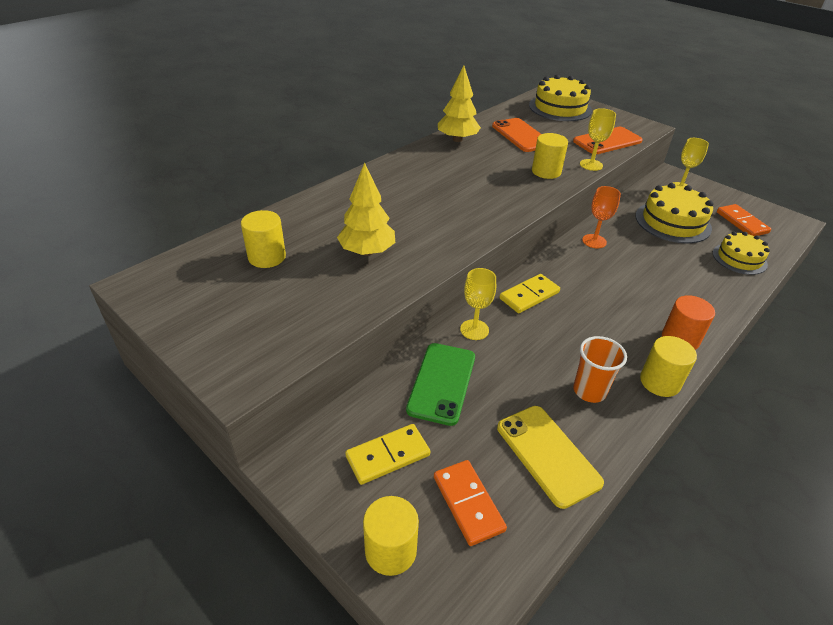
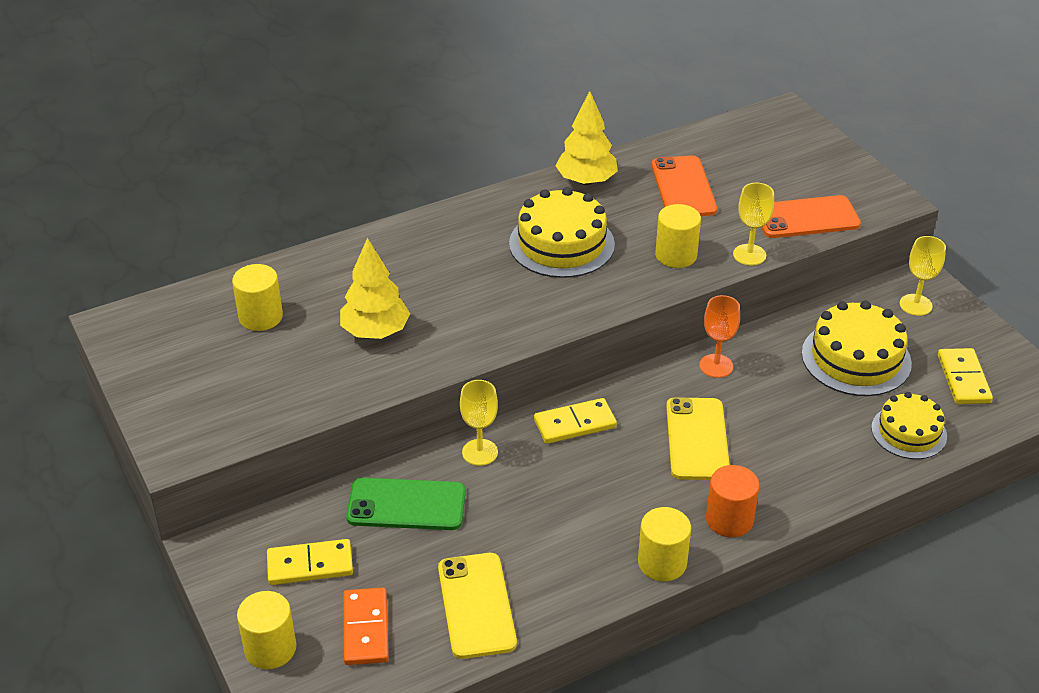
camera: 20 degrees right, 0 degrees up
(441, 383) = (406, 505): green phone -> green phone turned 60 degrees clockwise
(560, 108) = (780, 144): yellow cake -> yellow cake (561, 244)
(589, 391) = (569, 553): orange cup -> none
(617, 289) = (697, 439): none -> yellow phone
(742, 222) = (963, 379): orange domino -> yellow domino

